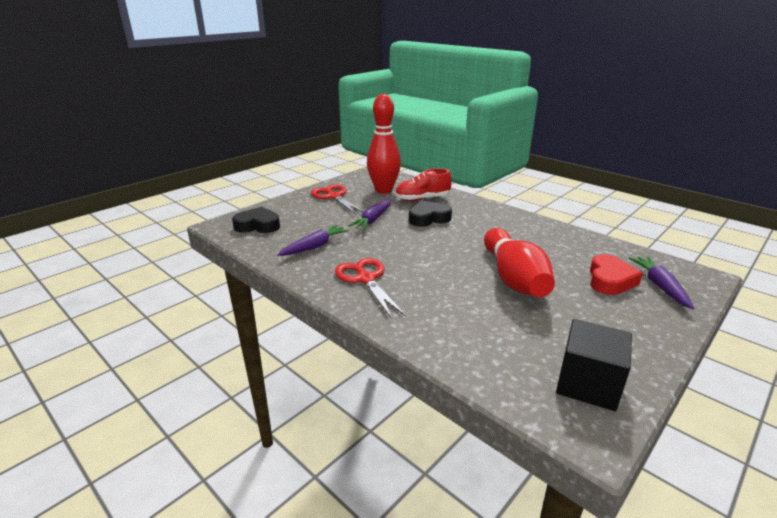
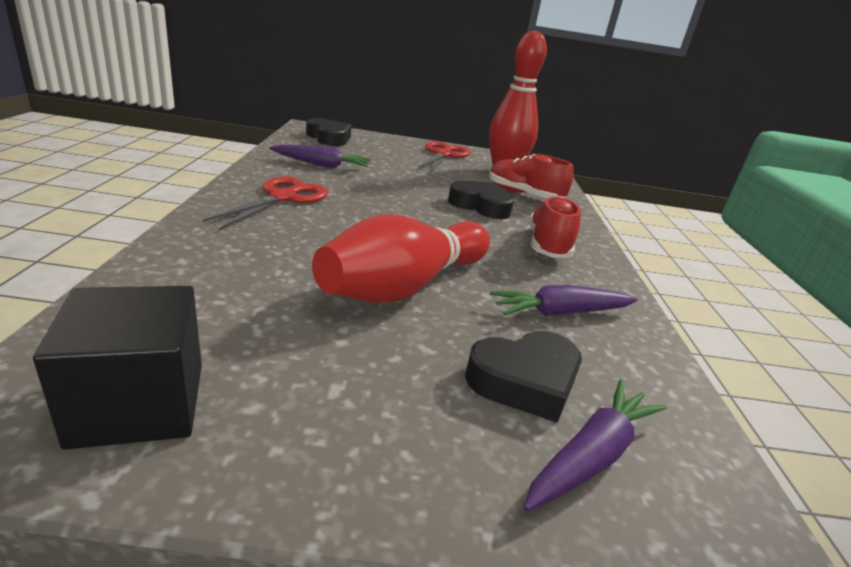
camera: 45 degrees right, 0 degrees up
(372, 220) = (423, 179): purple carrot -> purple carrot (560, 312)
(492, 221) = (548, 246): none -> red shoe
(610, 280) = (524, 381): red heart -> black heart

